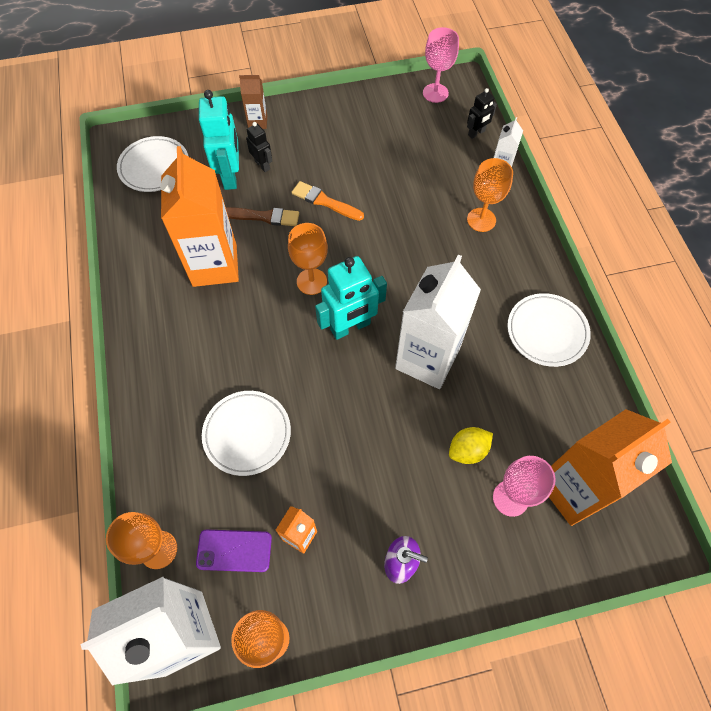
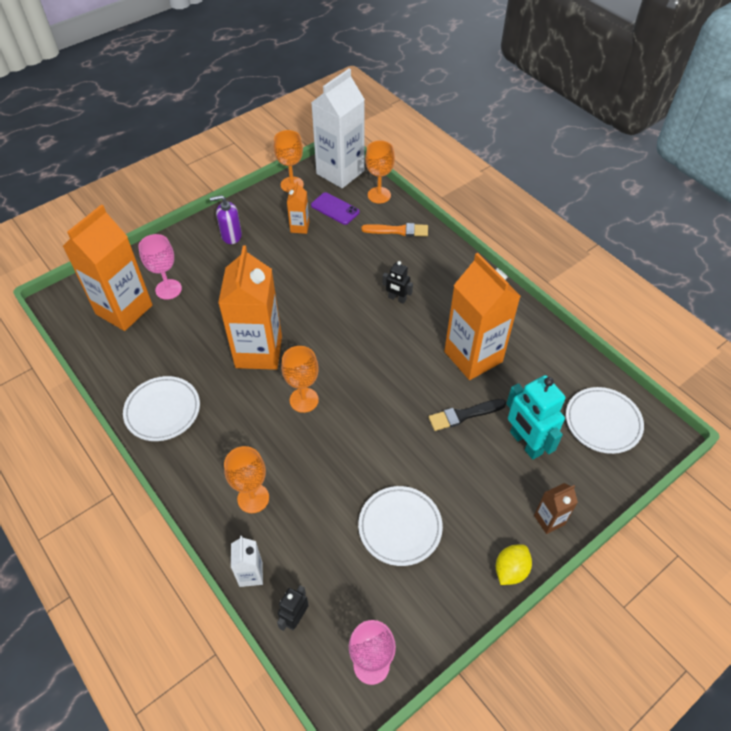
camera: 155 degrees right, 10 degrees down
(234, 550) = (335, 209): purple phone -> purple phone turned 60 degrees clockwise
(247, 434) = (365, 261): white plate -> white plate (400, 527)
(262, 165) = (504, 468): black robot -> black robot (397, 299)
(264, 217) = (464, 415): brown brush -> black brush
(311, 281) = (384, 375): orange goblet -> orange goblet (304, 400)
(325, 201) = (418, 454): orange brush -> orange brush (398, 231)
(350, 327) = (331, 352): turquoise robot -> none
(427, 359) = (259, 352): white carton -> orange carton
(467, 450) = (206, 305): yellow lemon -> yellow lemon (510, 570)

